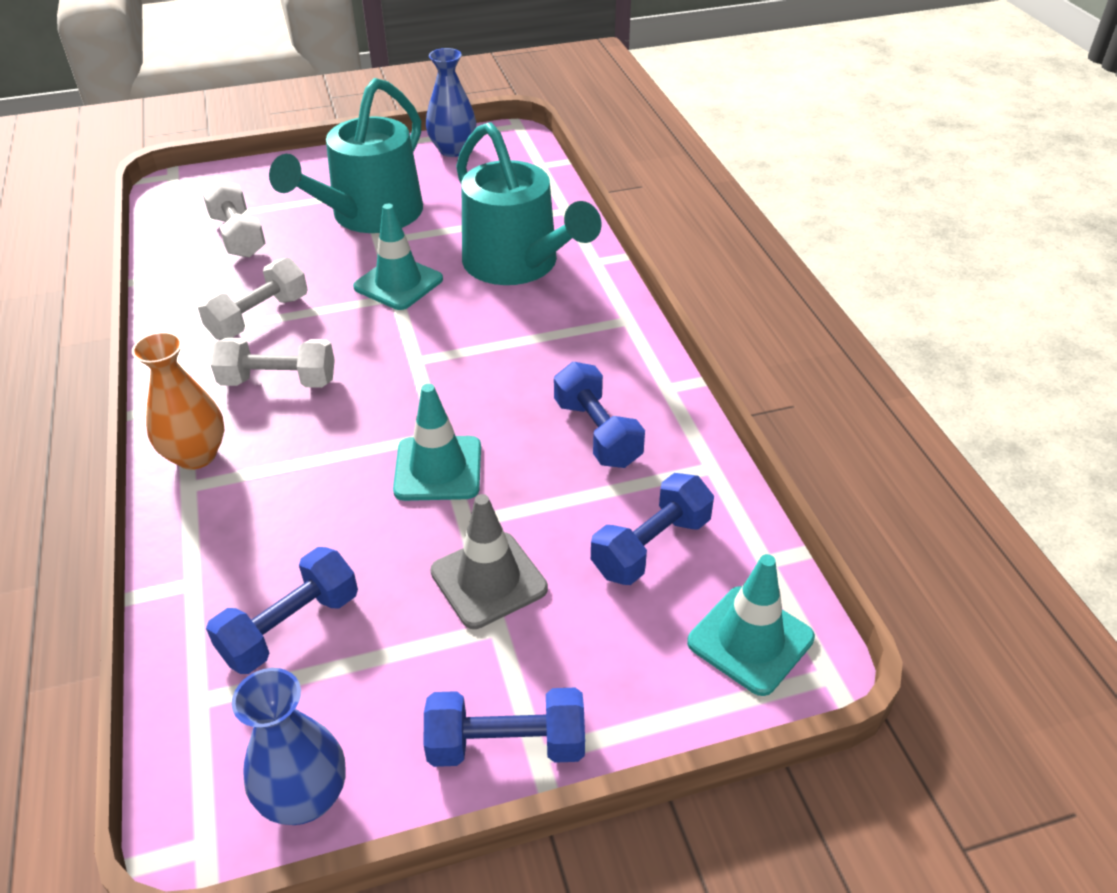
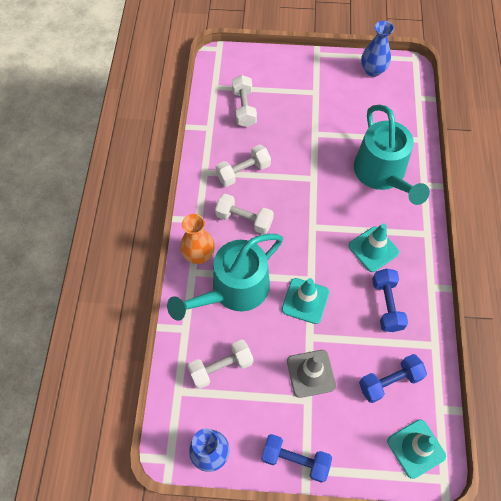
camera: 20 degrees right, 20 degrees up
(290, 627) = (221, 367): blue dumbbell -> white dumbbell
(370, 215) = (314, 112): turquoise watering can -> turquoise watering can (234, 290)
(398, 283) = (317, 169): turquoise traffic cone -> turquoise traffic cone (373, 249)

